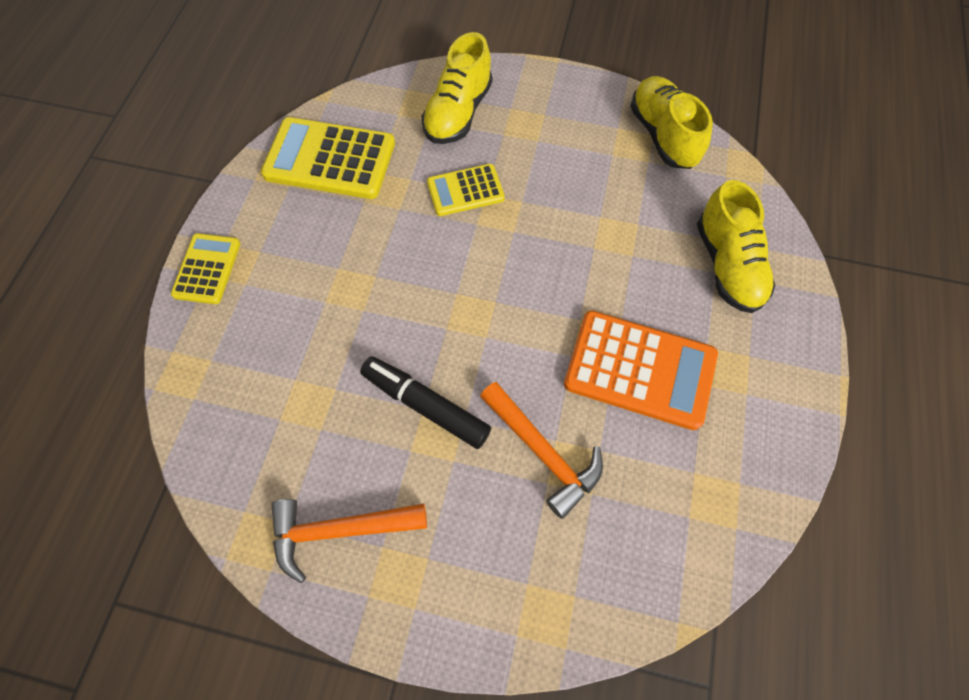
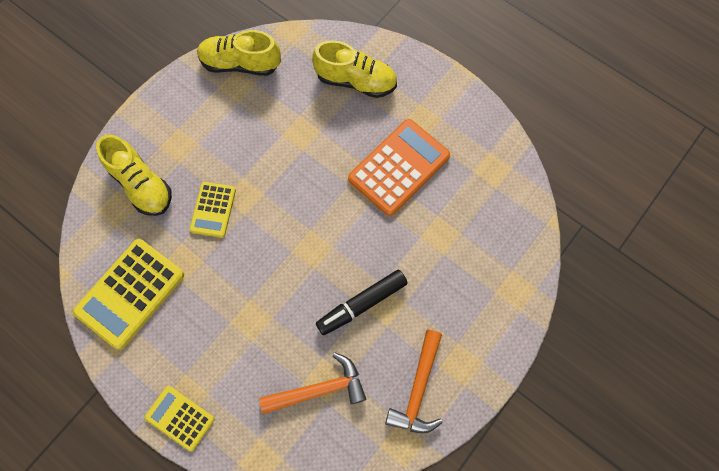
camera: 65 degrees left, 5 degrees up
(542, 452) = (423, 248): orange hammer -> orange hammer (319, 389)

